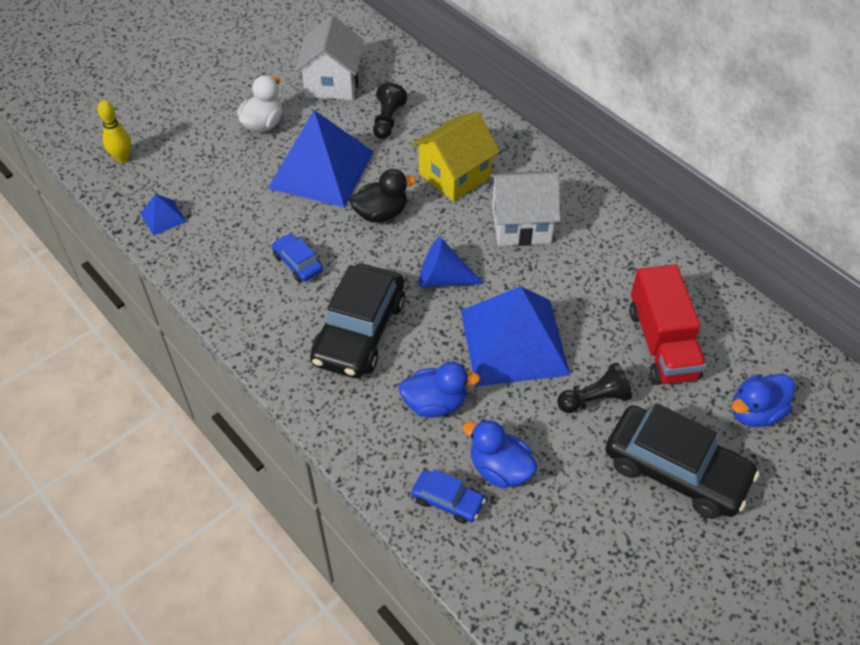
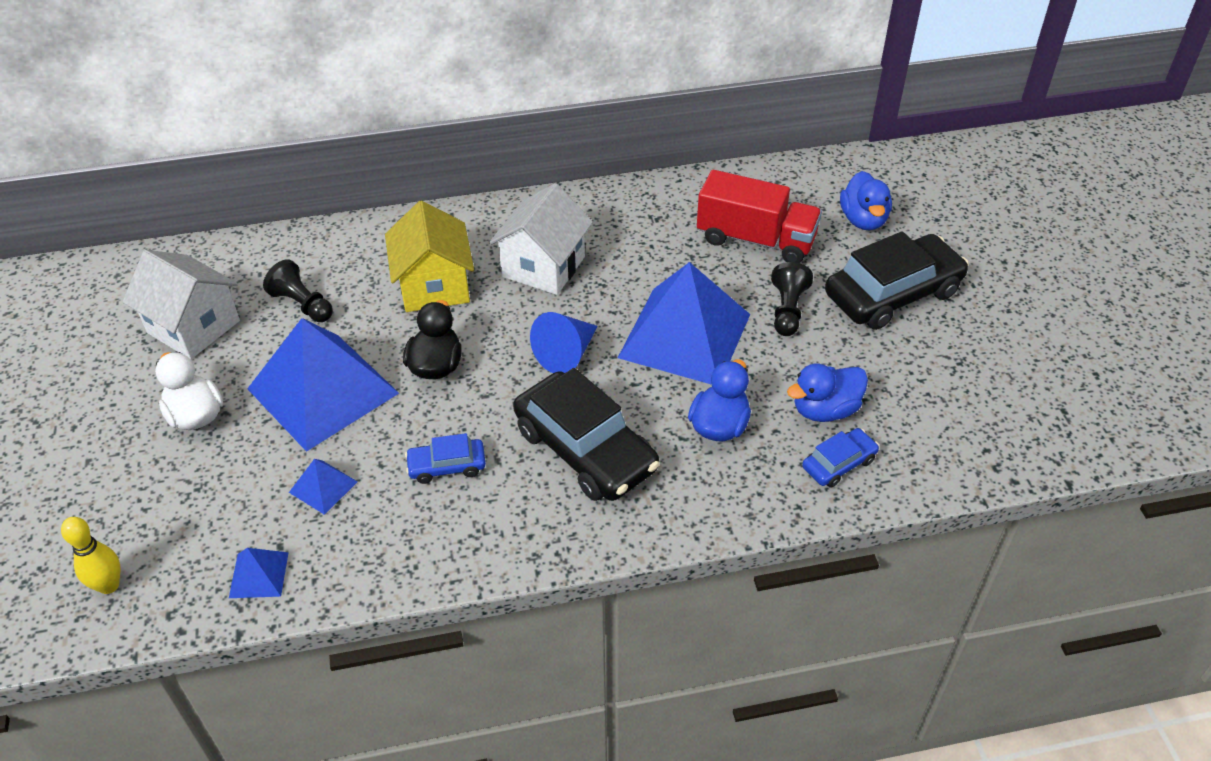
camera: 60 degrees left, 5 degrees down
(244, 211) = (323, 486): none -> blue pyramid

